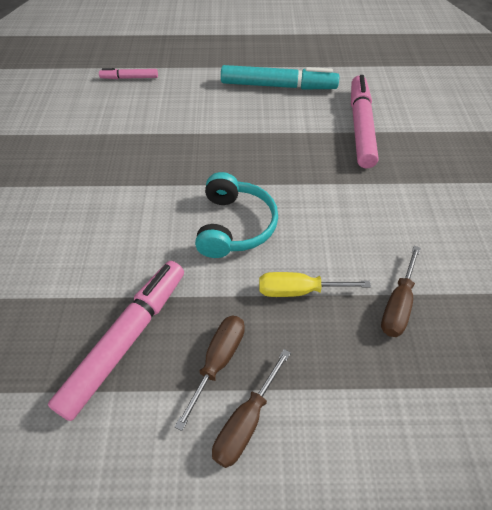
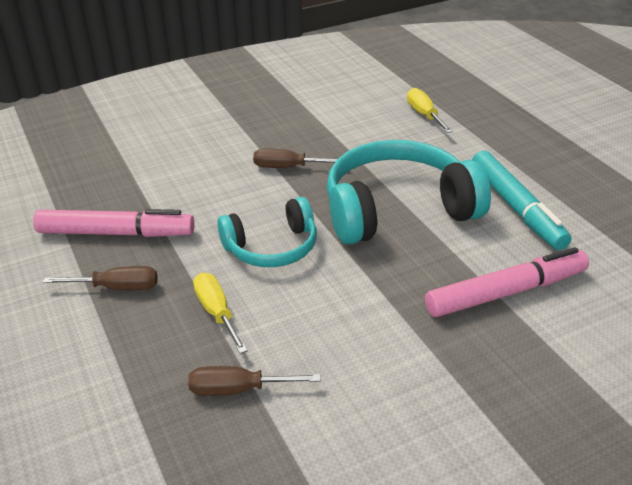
camera: 65 degrees right, 15 degrees down
(129, 78) = (424, 115): pink marker -> yellow screwdriver
(238, 138) = (397, 209): none -> turquoise headphones
(246, 422) = (67, 321): brown screwdriver -> brown screwdriver (288, 167)

